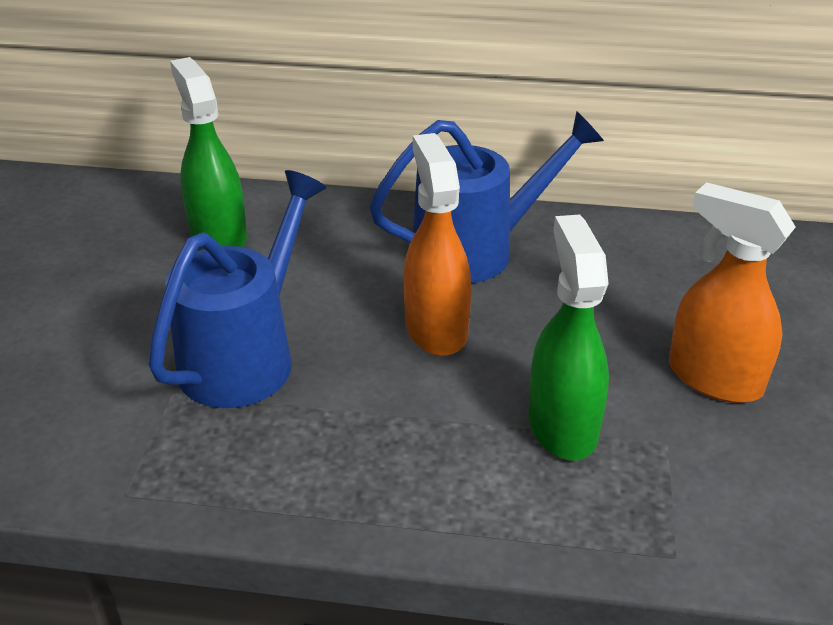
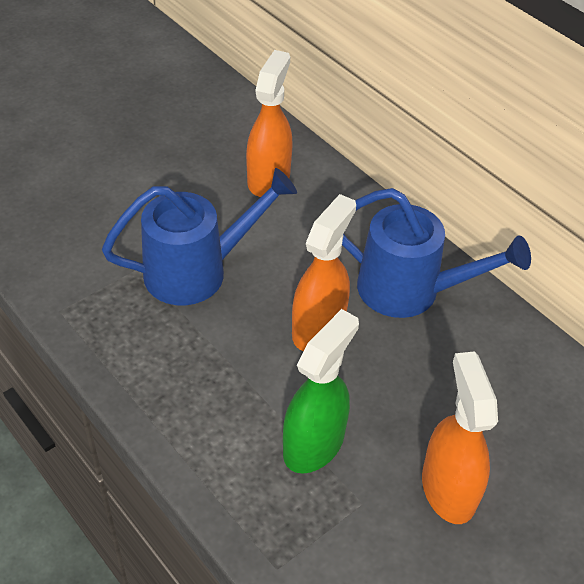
camera: 40 degrees right, 10 degrees up
(218, 235) = (269, 178): green spray bottle -> orange spray bottle

